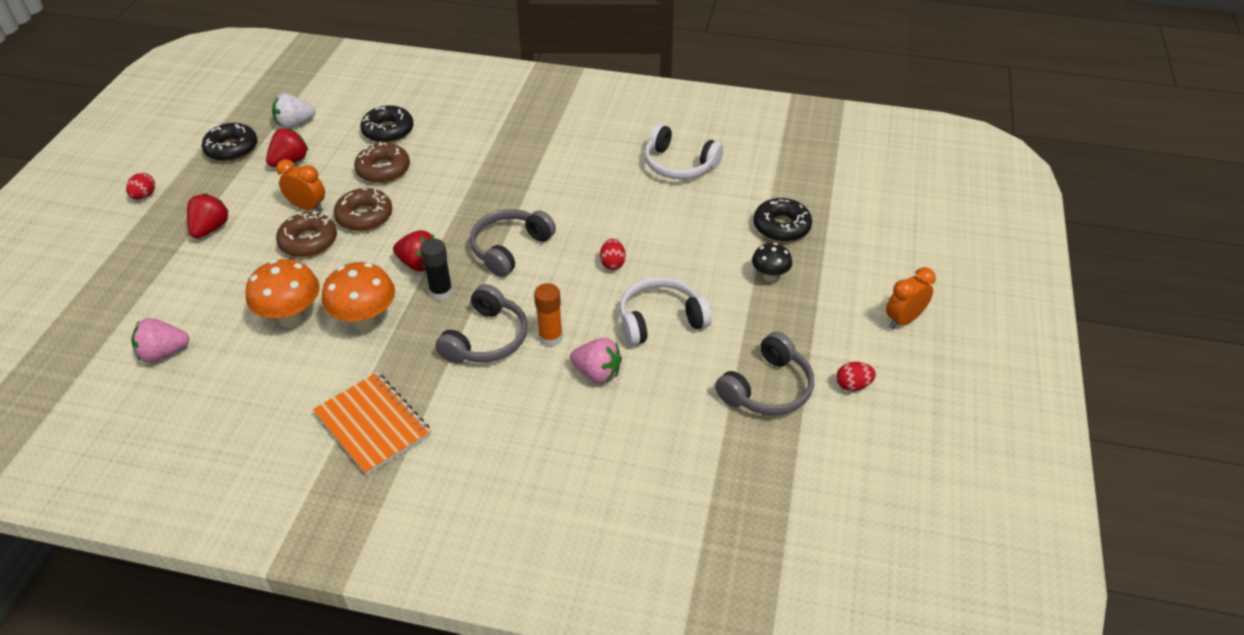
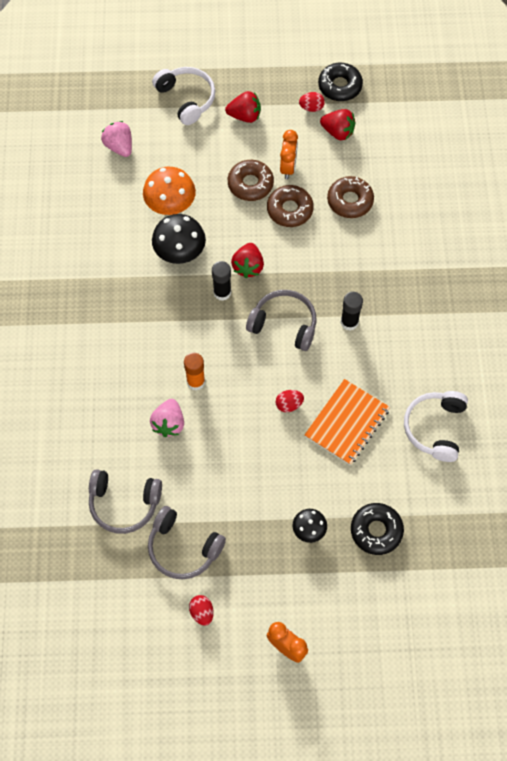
camera: 75 degrees right, 20 degrees up
(144, 196) = (267, 57): red egg -> red egg (311, 108)
(295, 124) = (386, 115): white strawberry -> none
(365, 321) = (180, 254): orange mushroom -> black mushroom
(373, 425) = (89, 295): orange notebook -> orange notebook (347, 423)
(388, 131) = (401, 185): black donut -> none
(486, 339) = (183, 339): grey headphones -> grey headphones (124, 503)
(532, 199) = (349, 322): none -> black glue stick
(660, 320) = (235, 455): white headphones -> white headphones (186, 99)

